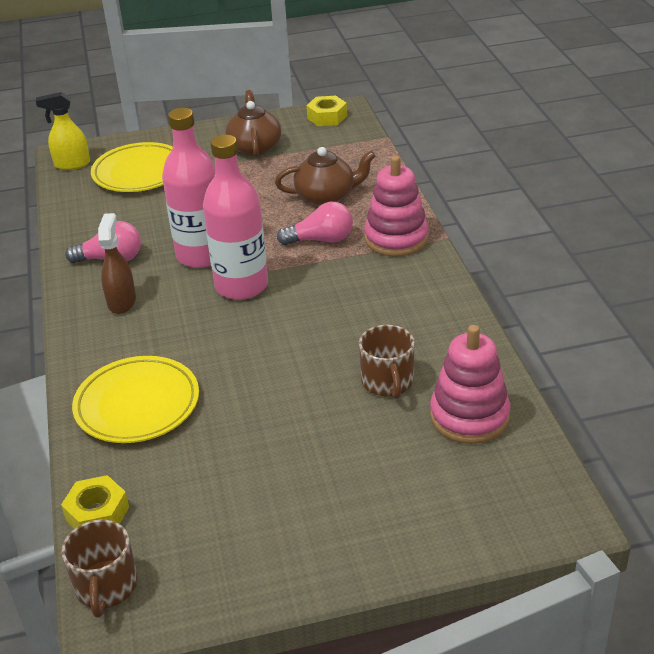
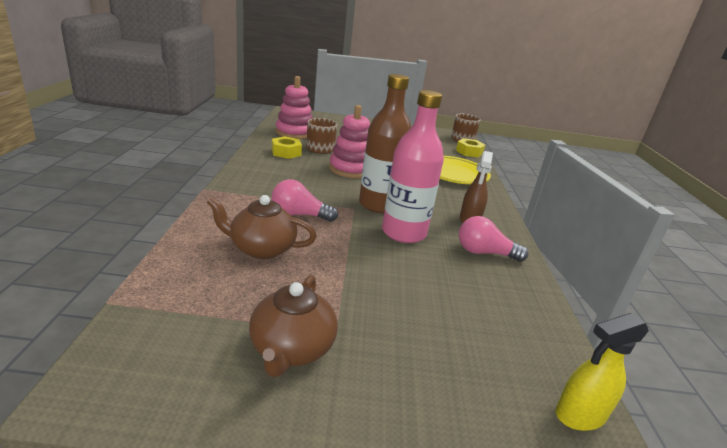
camera: 170 degrees left, 10 degrees down
(72, 164) = (579, 415): yellow spray bottle -> yellow spray bottle turned 150 degrees clockwise
(139, 172) = (467, 356): yellow plate -> none
(241, 286) = (379, 205): pink bottle -> brown bottle
(327, 117) = (134, 379): yellow nut -> yellow nut (286, 152)
(396, 238) = (241, 199): pink stacking toy -> pink stacking toy (351, 169)

